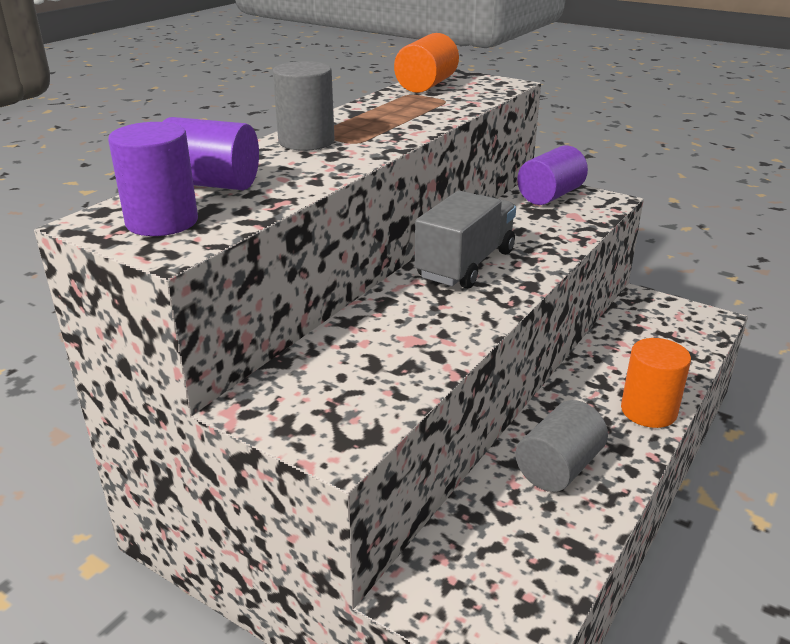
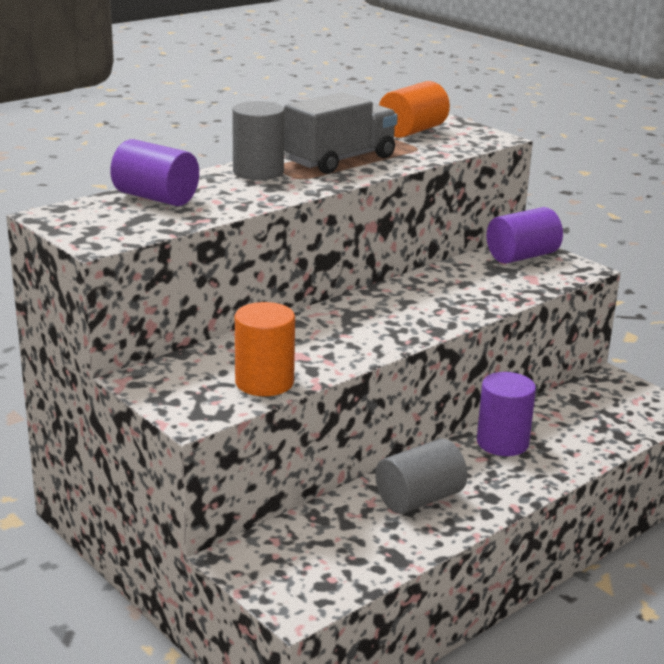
camera: 15 degrees right, 5 degrees down
(162, 222) = (101, 222): purple cylinder -> purple cylinder (502, 442)
(465, 264) = (389, 305): grey truck -> grey truck (340, 160)
(648, 411) = (538, 473): orange cylinder -> orange cylinder (264, 382)

